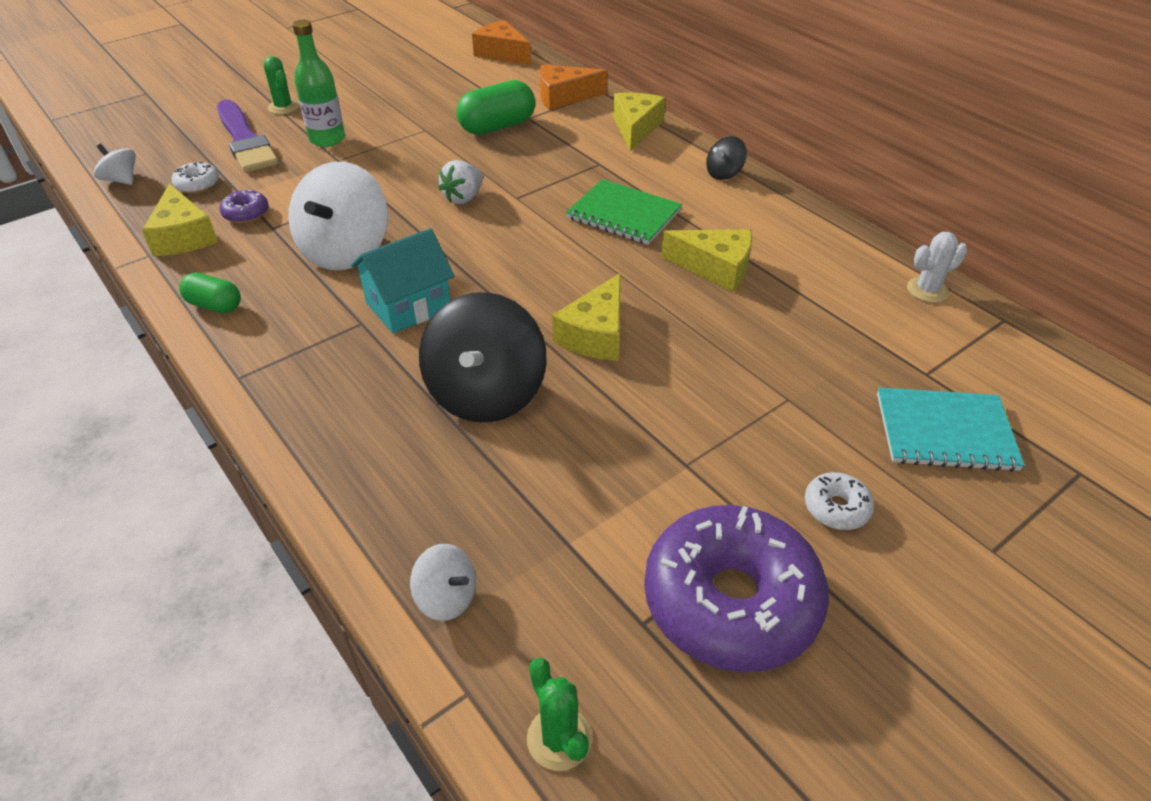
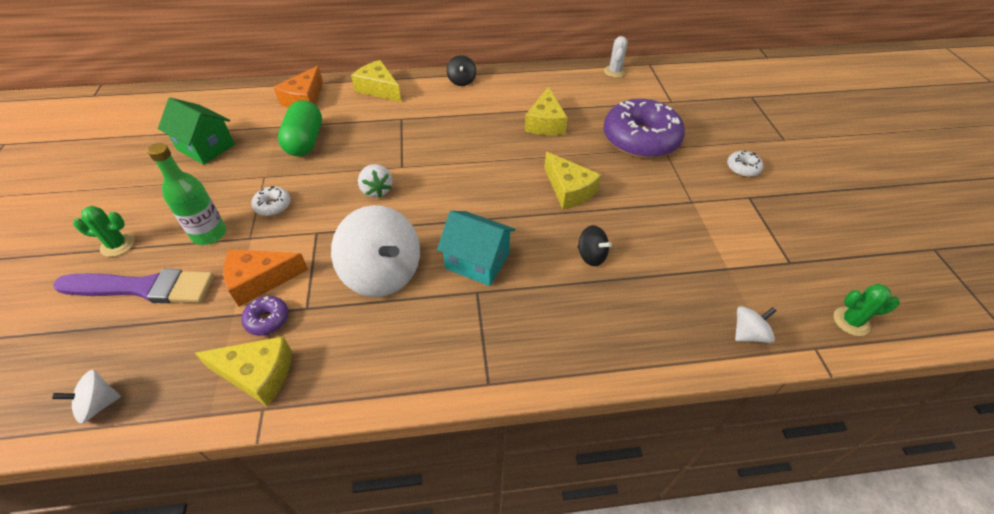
camera: 60 degrees left, 5 degrees up
(197, 184) = (180, 342): white donut -> white donut (273, 206)
(215, 305) = (383, 376): green capsule -> none
(408, 306) = (477, 261): turquoise house -> turquoise house turned 60 degrees counterclockwise
(437, 84) = (206, 147): none -> green house
(486, 393) = (591, 256): black spinning top -> black spinning top, size x0.48
(502, 53) = (206, 101): orange cheese -> orange cheese (260, 280)
(624, 214) = (465, 132): green notebook -> none
(715, 268) = (545, 123): yellow cheese -> yellow cheese turned 135 degrees clockwise
(731, 601) = (786, 227): purple donut -> purple donut (640, 139)
(945, 432) = (711, 115): turquoise notebook -> none

